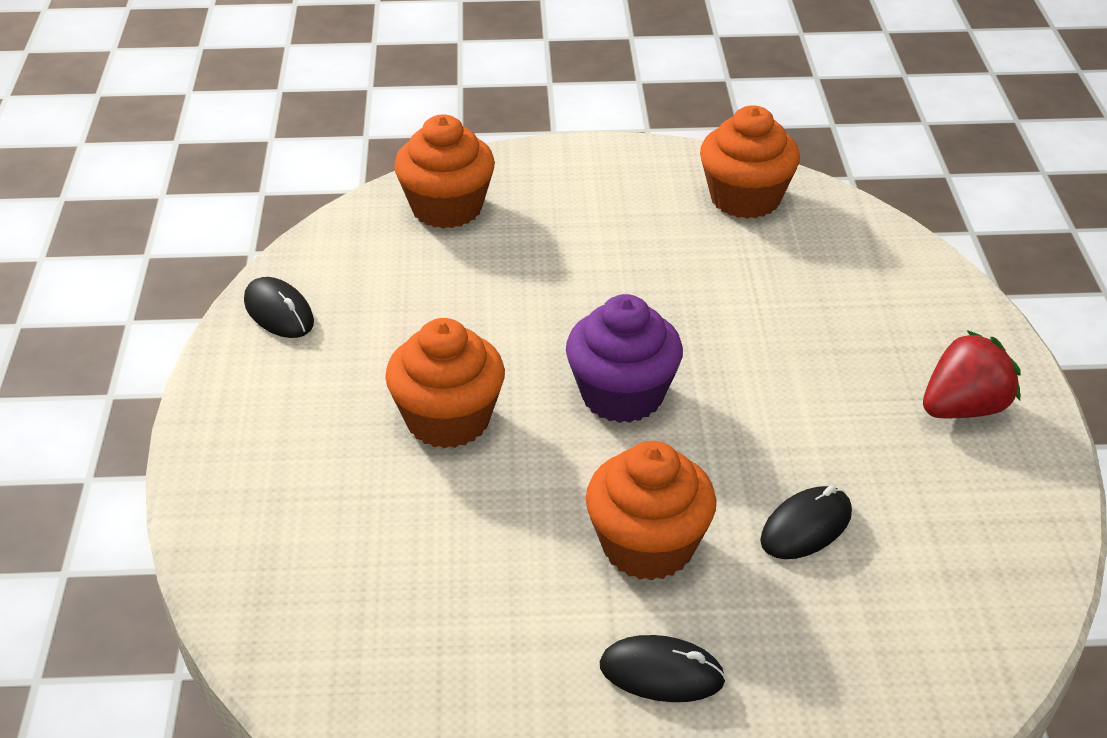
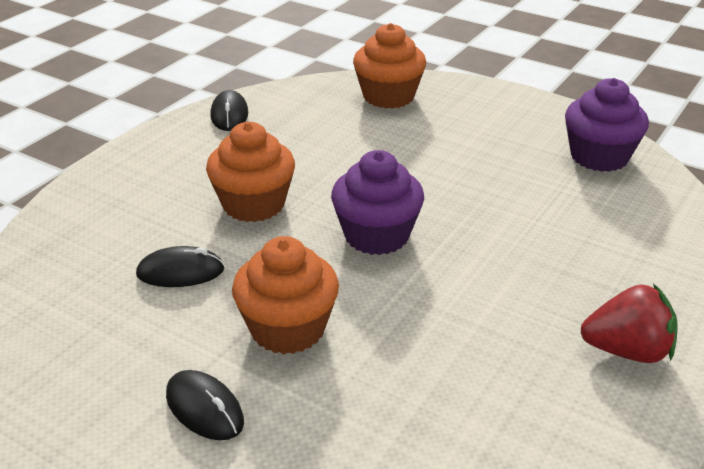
camera: 35 degrees right, 5 degrees down
(745, 198) = (599, 156): orange cupcake -> purple cupcake
(806, 527) = (410, 370): black mouse -> black mouse (180, 272)

